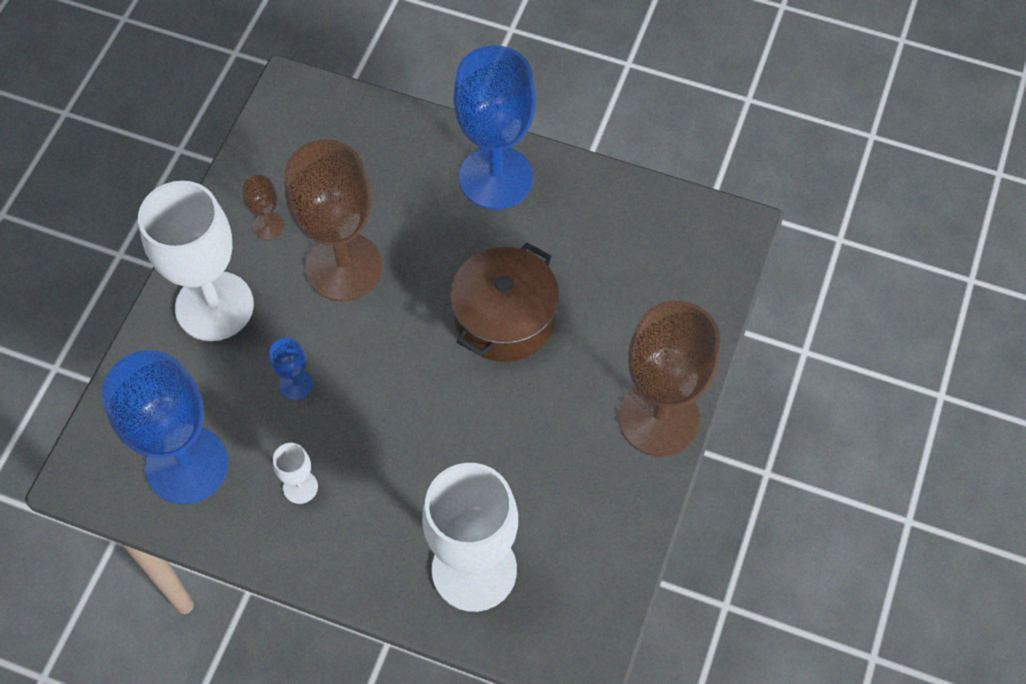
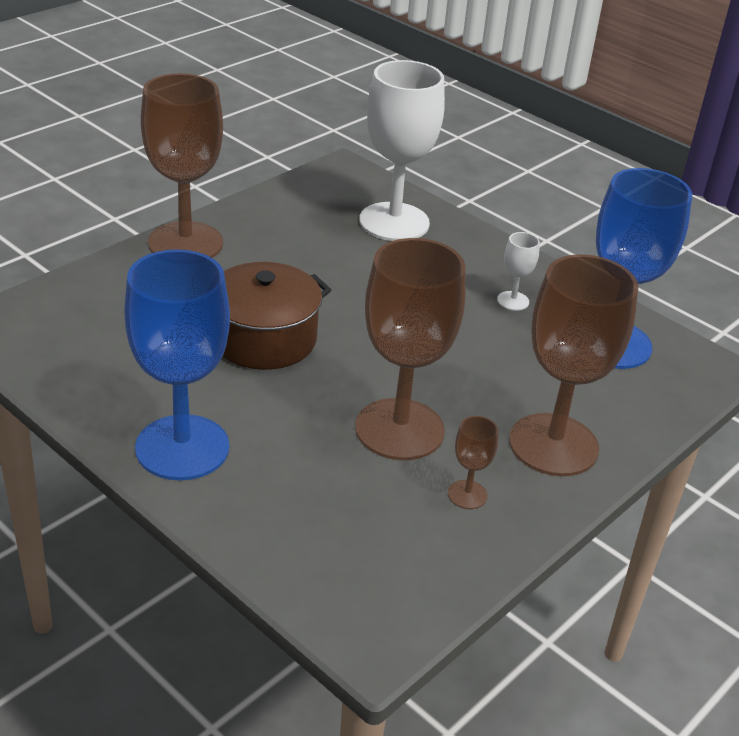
camera: 160 degrees left, 25 degrees down
(214, 306) = (553, 445): white goblet -> brown goblet
(296, 385) = (490, 361): blue goblet -> none

